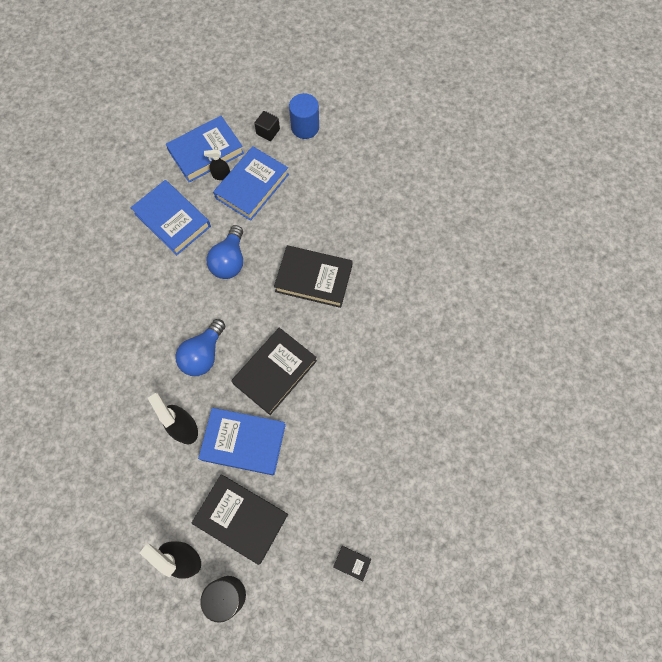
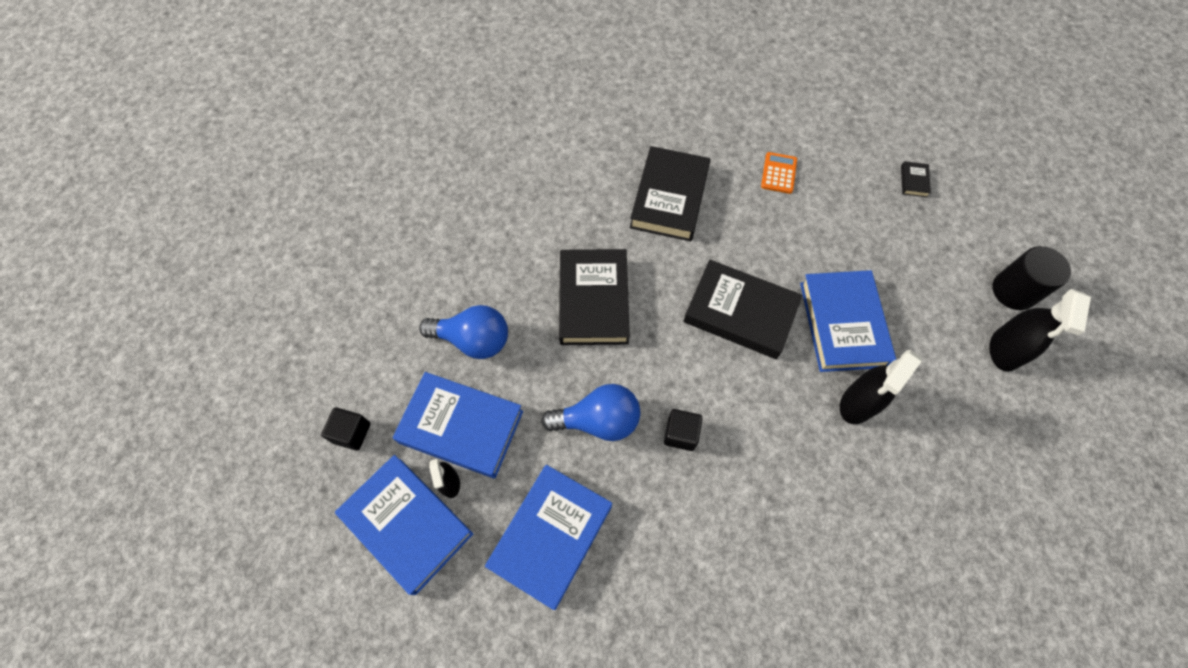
camera: 105 degrees left, 5 degrees down
(203, 354) = (751, 411): blue light bulb -> blue light bulb (473, 340)
(204, 306) = (680, 434): none -> black cube
(241, 518) = (929, 300): black book -> black book (669, 198)
(305, 127) = (336, 378): blue cylinder -> none
(388, 447) = (778, 173): none -> orange calculator

